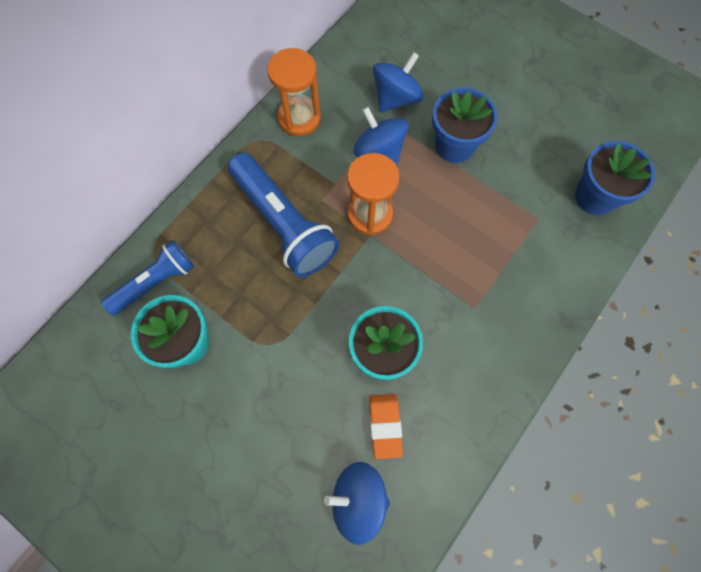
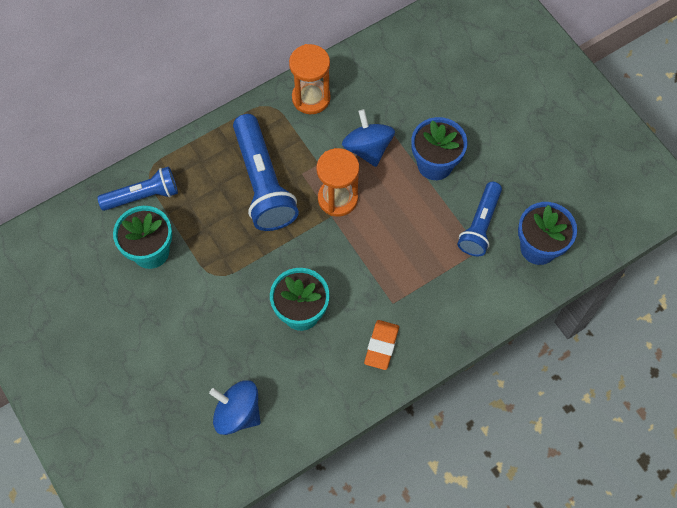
camera: 20 degrees right, 5 degrees down
(385, 425) = (280, 367): orange eraser -> orange eraser (381, 346)
(396, 98) = (402, 106): blue spinning top -> none
(527, 193) = (480, 225): none -> blue flashlight

